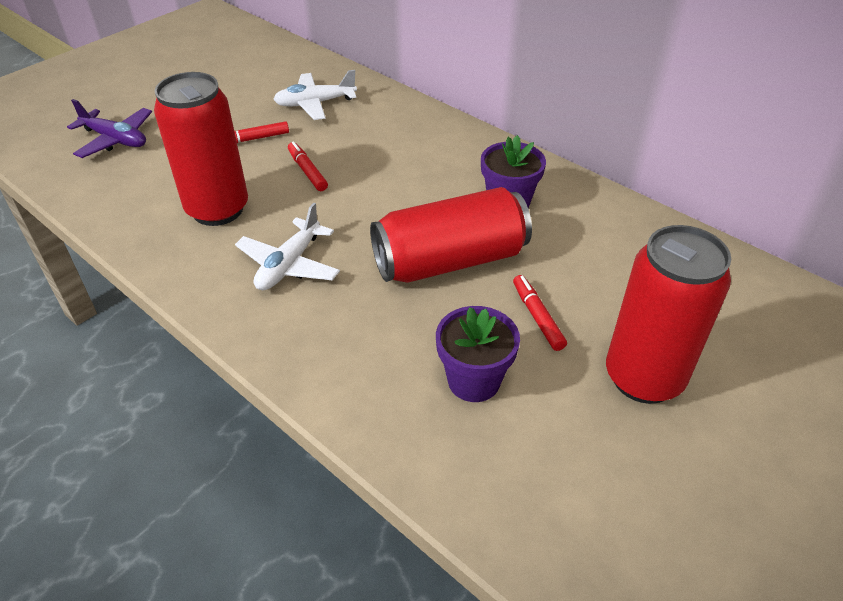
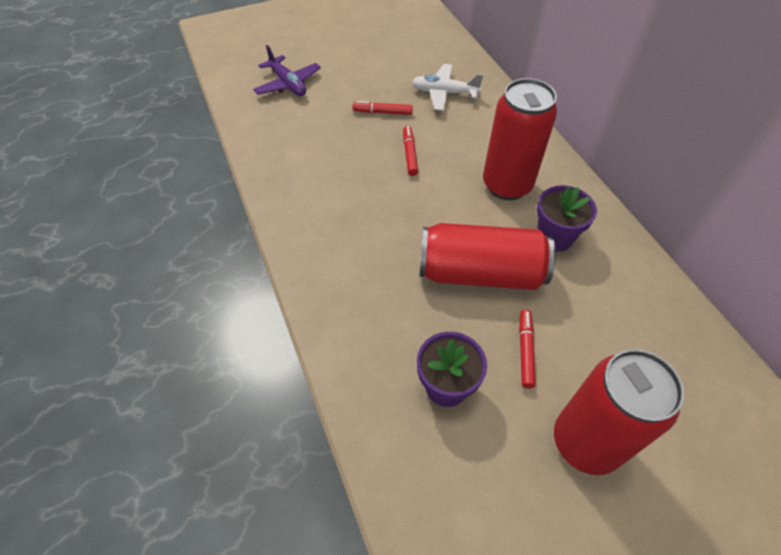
camera: 25 degrees right, 10 degrees up
(218, 209) = (330, 167): red can -> red can (507, 185)
(289, 265) = (359, 233): white plane -> none

